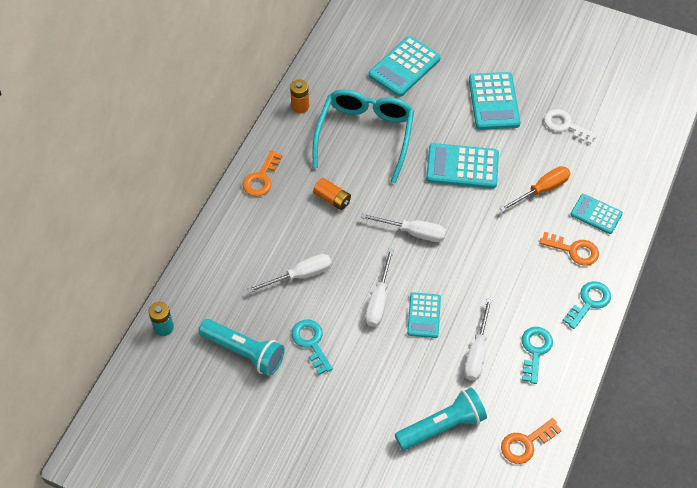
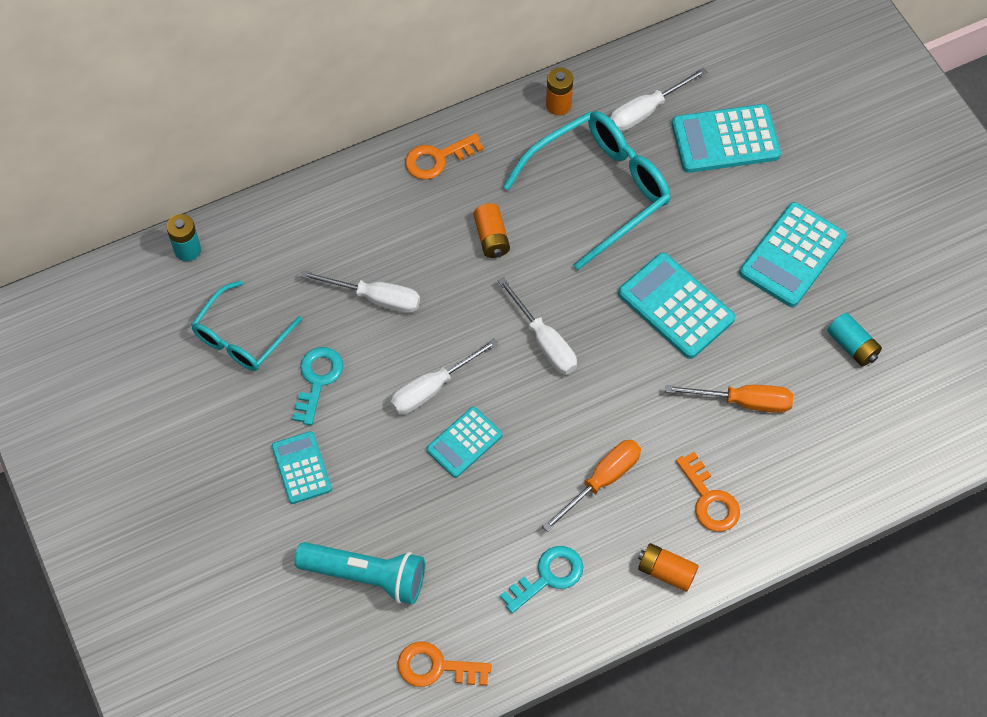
camera: 40 degrees right, 5 degrees up
(244, 352) = (241, 337): turquoise flashlight -> turquoise glasses
(477, 352) = (482, 527): white screwdriver -> white screwdriver (646, 111)
(513, 281) = (602, 481): none -> orange screwdriver
(565, 125) = (852, 346): white key -> turquoise battery
(589, 302) = (666, 571): turquoise key -> orange battery
(596, 214) = (780, 478): turquoise calculator -> turquoise calculator (301, 468)

